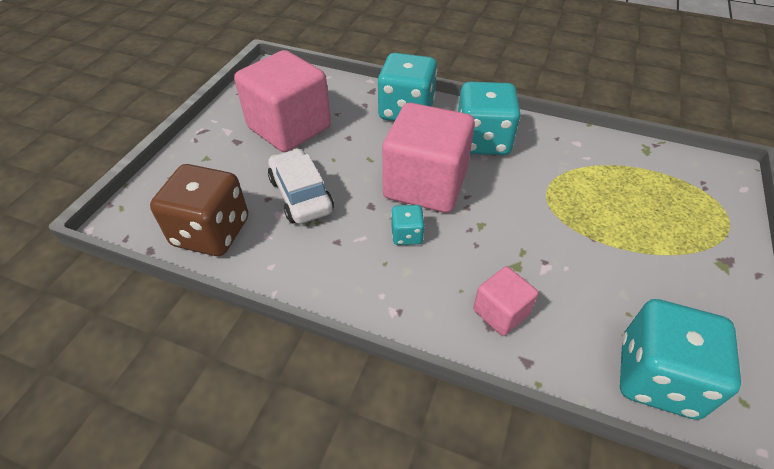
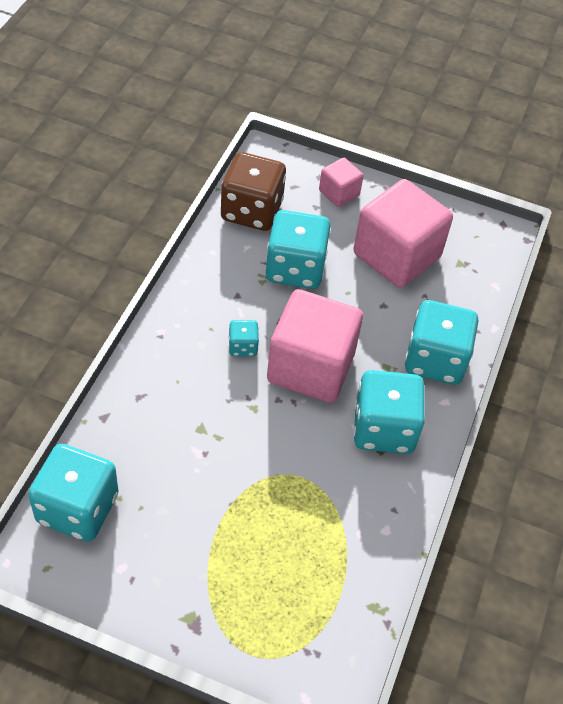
camera: 85 degrees right, 5 degrees up
(301, 195) = (295, 268): white car -> turquoise dice
(500, 312) = (152, 407): pink cube -> pink cube (339, 193)

